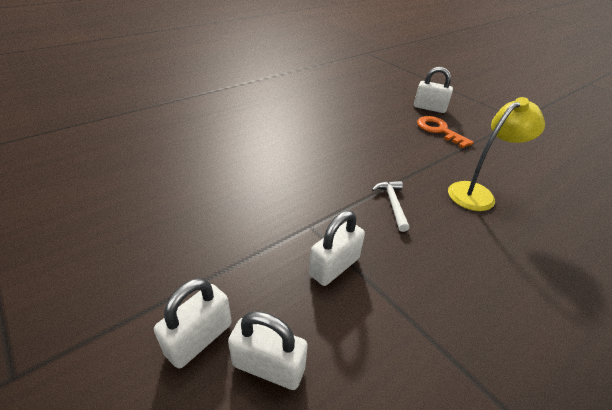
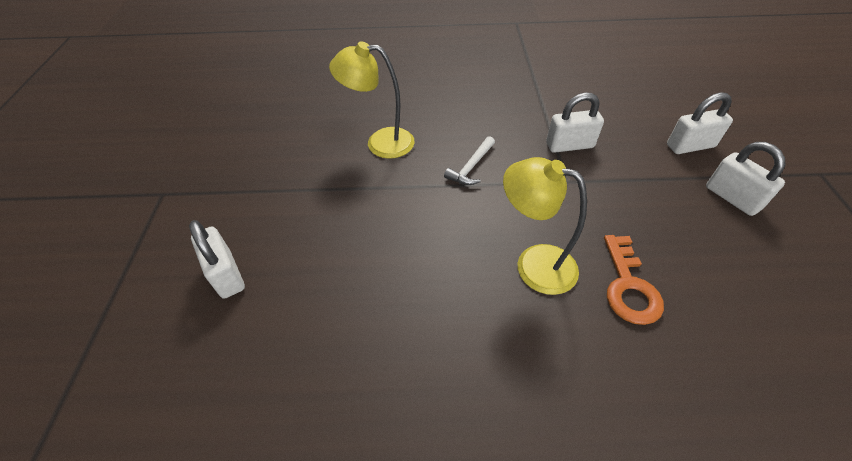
camera: 140 degrees left, 10 degrees up
(268, 366) = (647, 119): white padlock -> white padlock (732, 198)
(294, 162) = (534, 264): none -> yellow lamp
(439, 130) = (289, 225): orange key -> orange key (628, 286)

